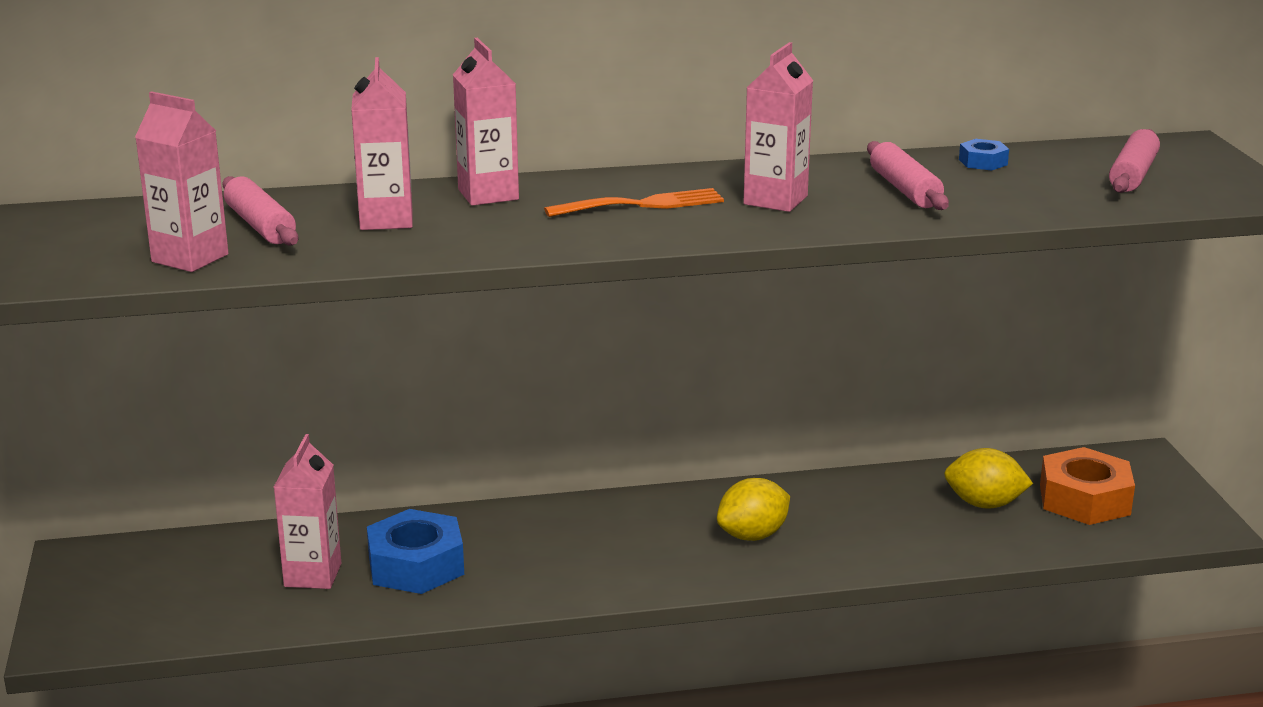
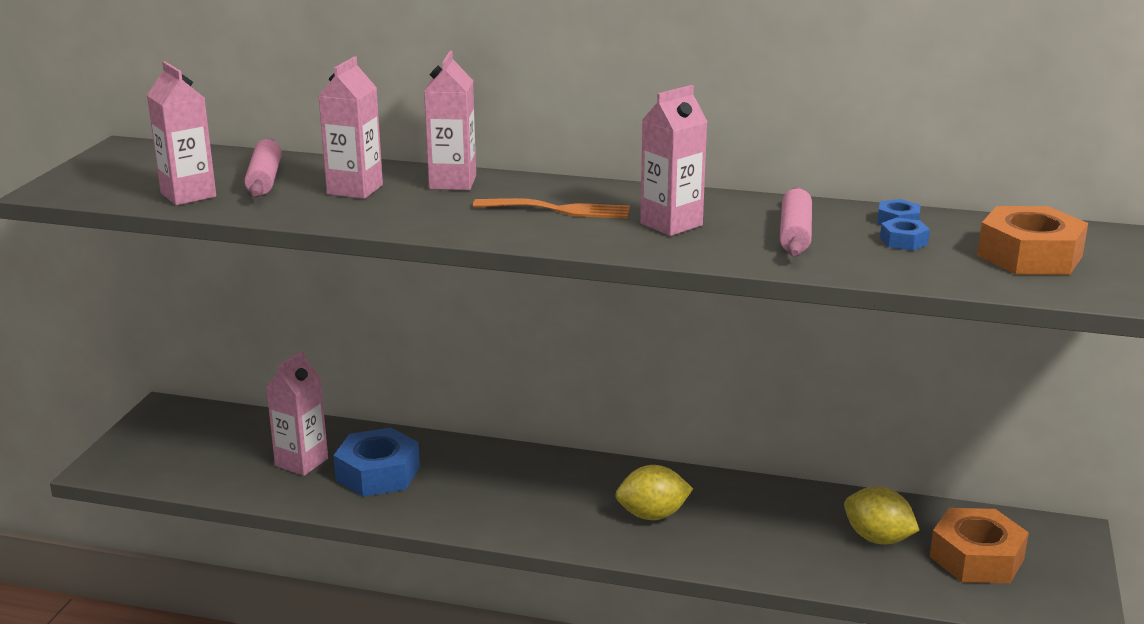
camera: 25 degrees right, 0 degrees up
(1010, 179) = (903, 241): none -> blue nut
(1132, 175) = (1029, 256): pink rolling pin -> orange nut

